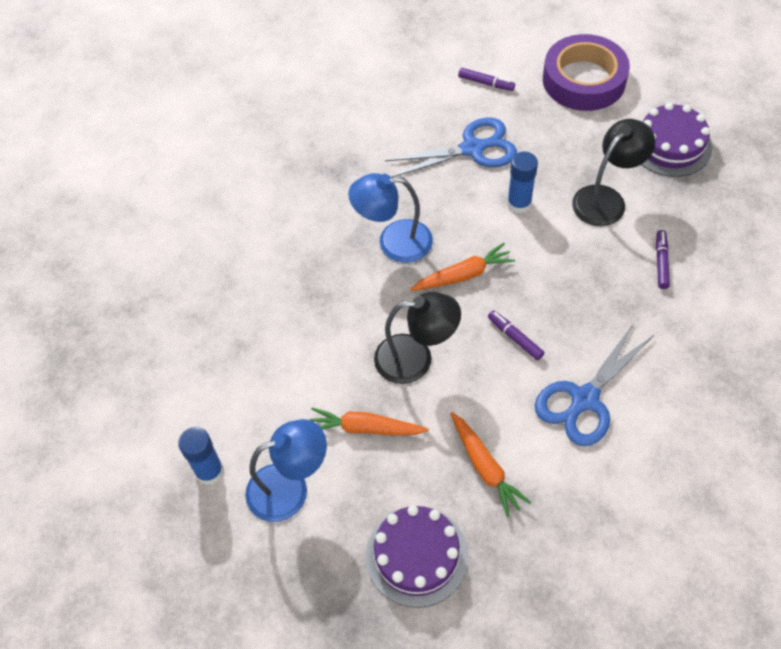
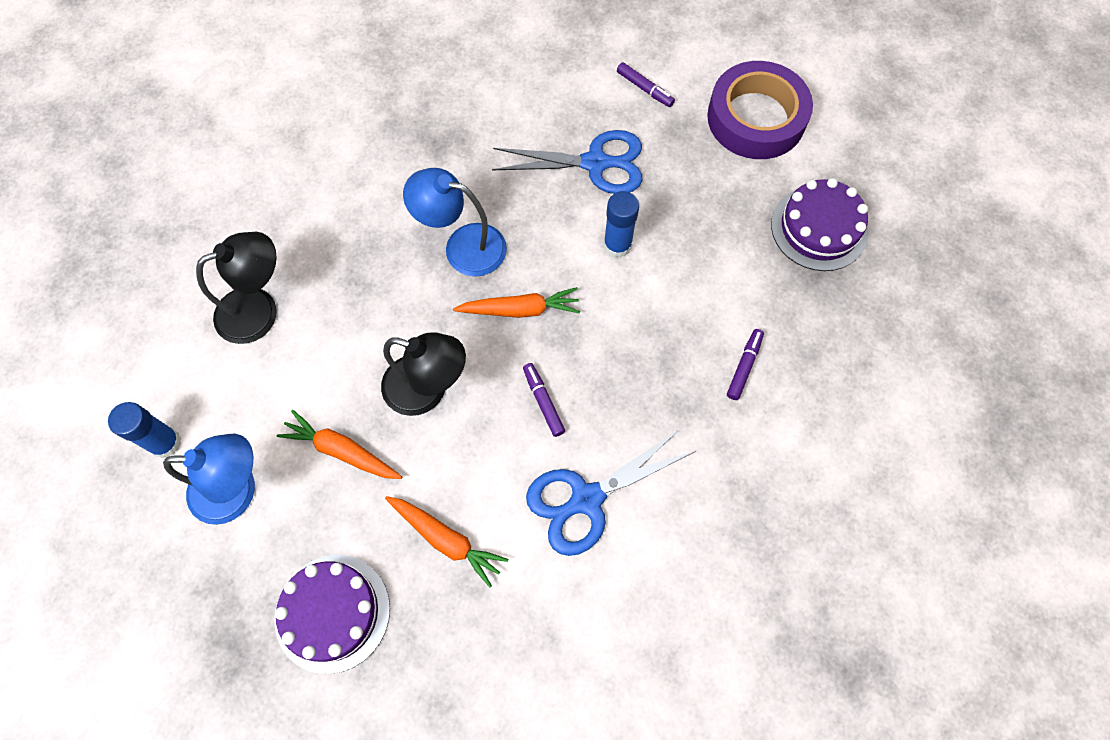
camera: 15 degrees right, 10 degrees up
(485, 467) = (446, 539): orange carrot -> orange carrot turned 45 degrees counterclockwise
(606, 199) = (716, 270): black lamp -> black lamp (259, 310)

